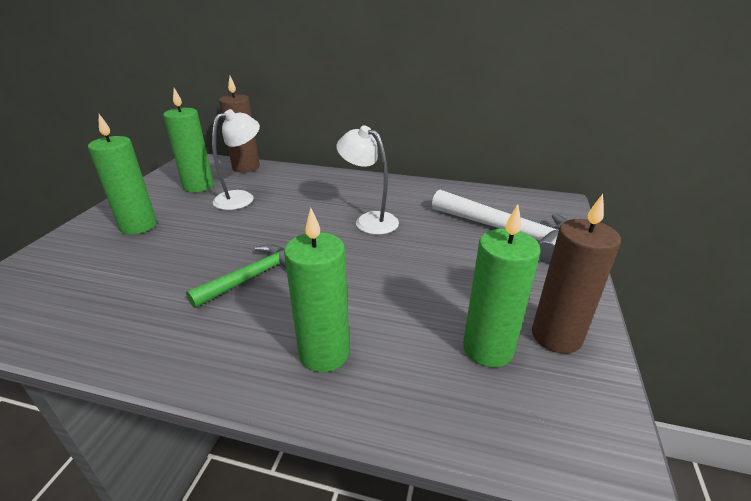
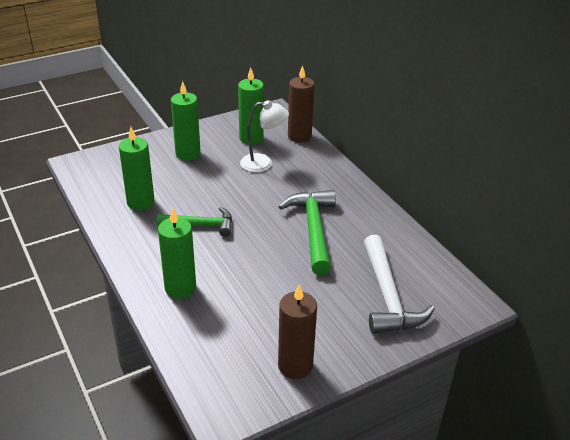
camera: 45 degrees right, 5 degrees up
(369, 220) = (313, 229): white lamp -> green hammer
(488, 349) = (251, 343): green candle -> green candle (140, 202)

